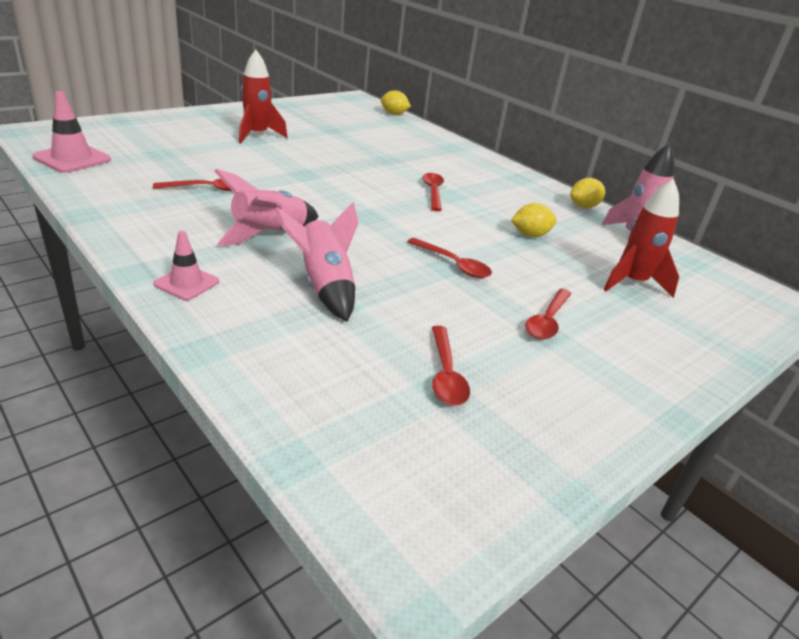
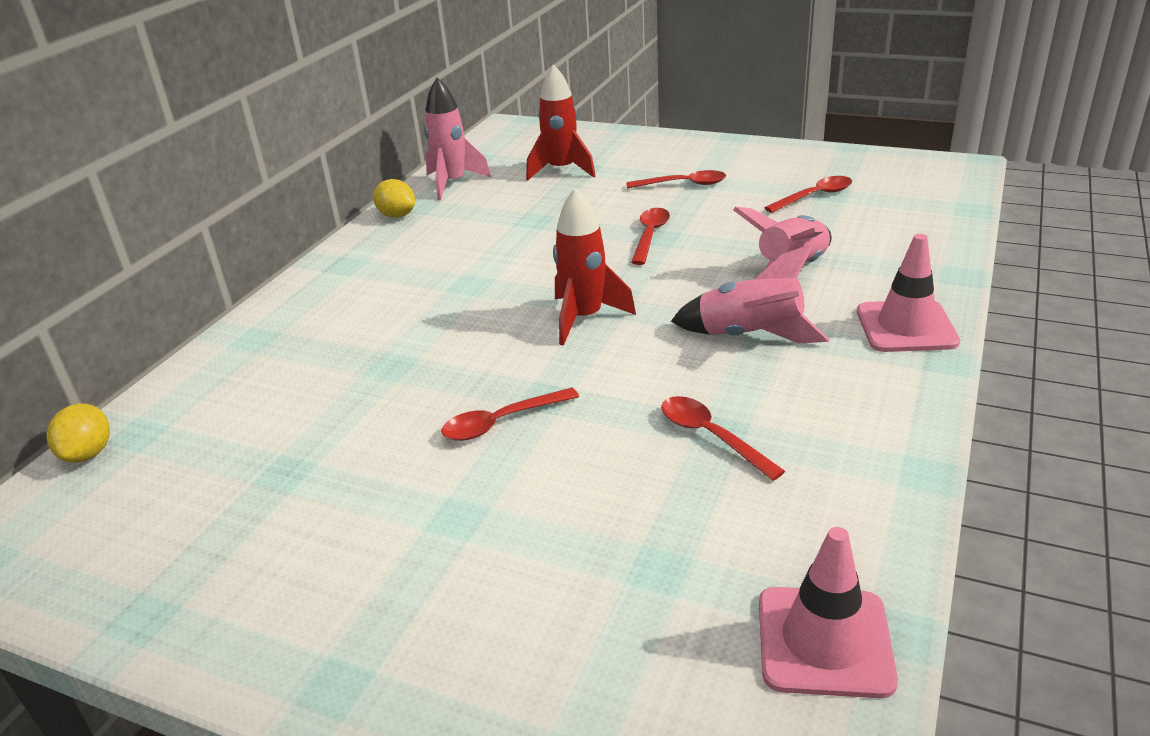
camera: 110 degrees left, 0 degrees up
(186, 283) = (906, 327): pink traffic cone -> pink traffic cone, size x1.55
(257, 135) = (423, 527): red rocket -> red rocket (584, 318)
(433, 192) = (475, 296): red spoon -> red spoon (501, 422)
(530, 235) = (523, 222): yellow lemon -> none

